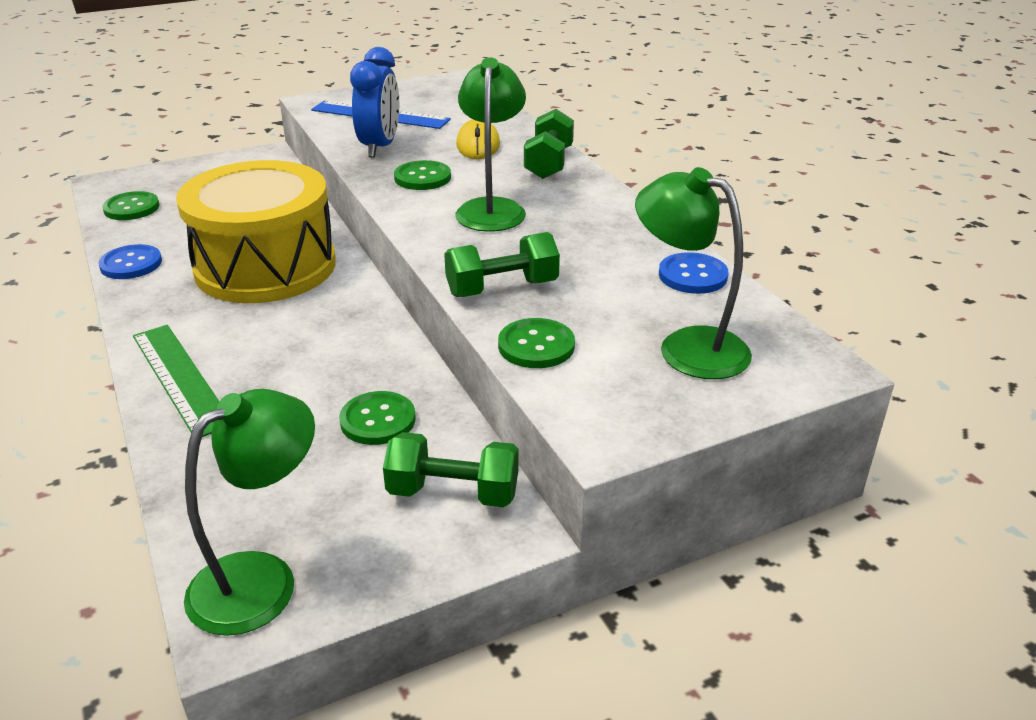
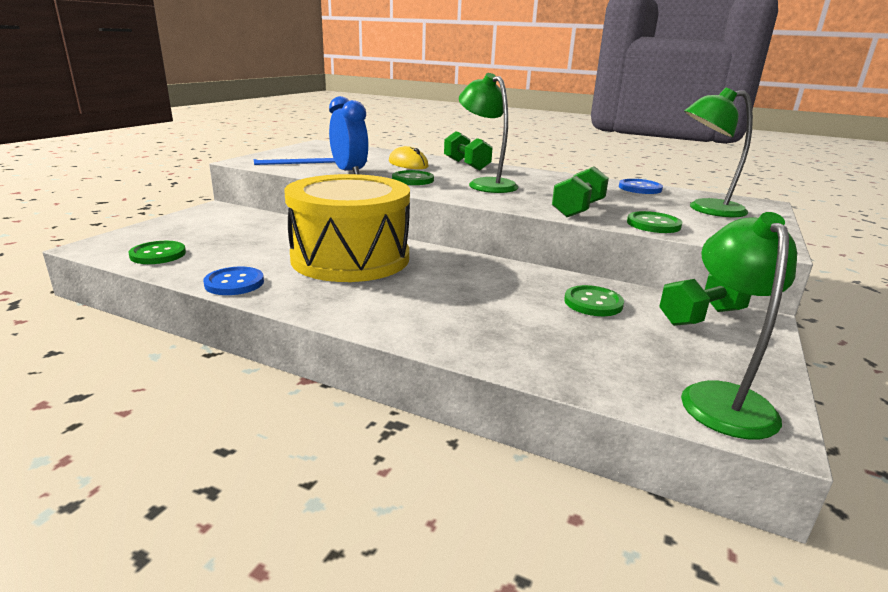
camera: 40 degrees left, 10 degrees down
(181, 378) = (427, 327): green ruler -> none

